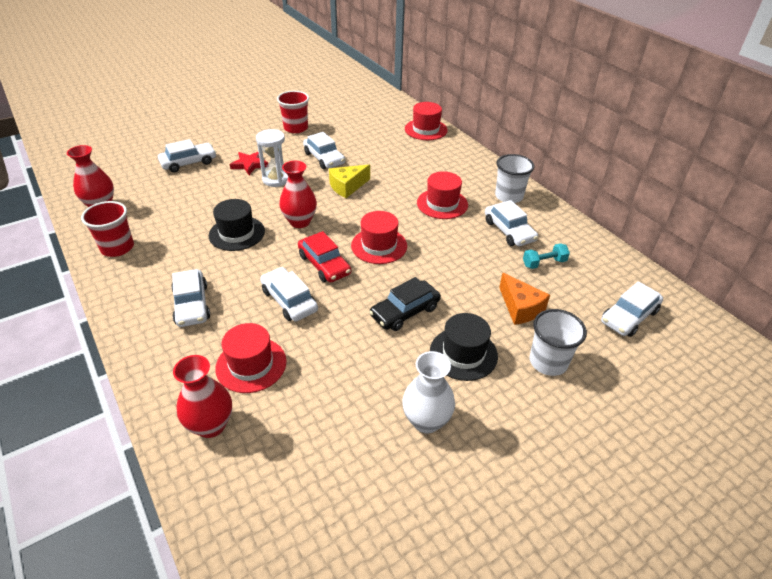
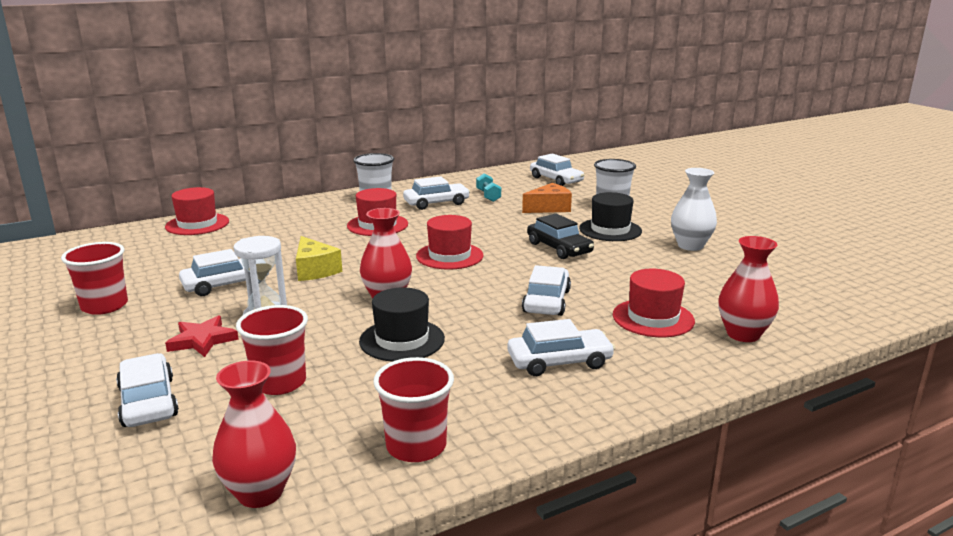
camera: 85 degrees left, 20 degrees down
(196, 196) = (279, 383): none -> red cup
(289, 300) = (546, 301): white car -> white car turned 135 degrees clockwise
(324, 264) = (481, 283): red car -> none

